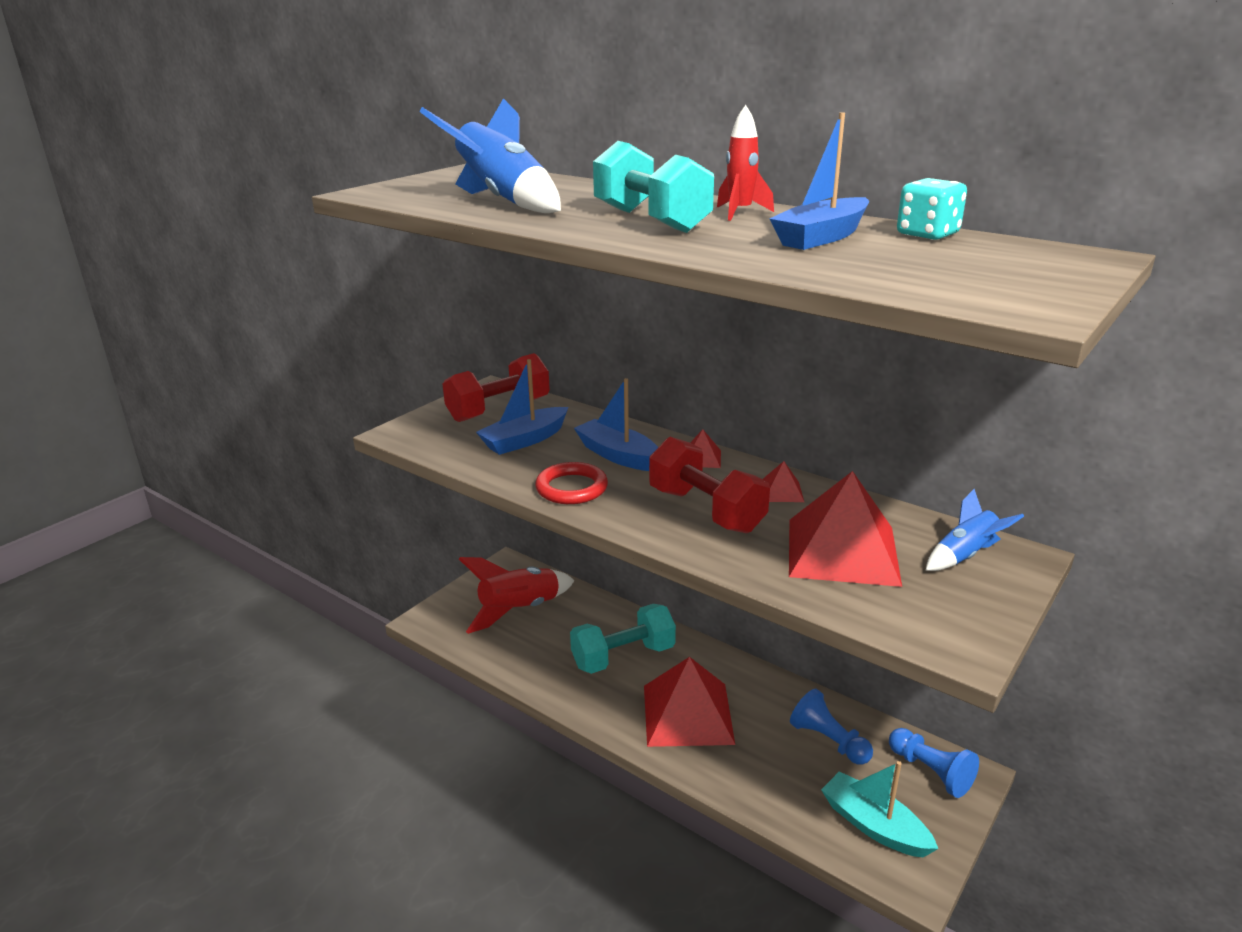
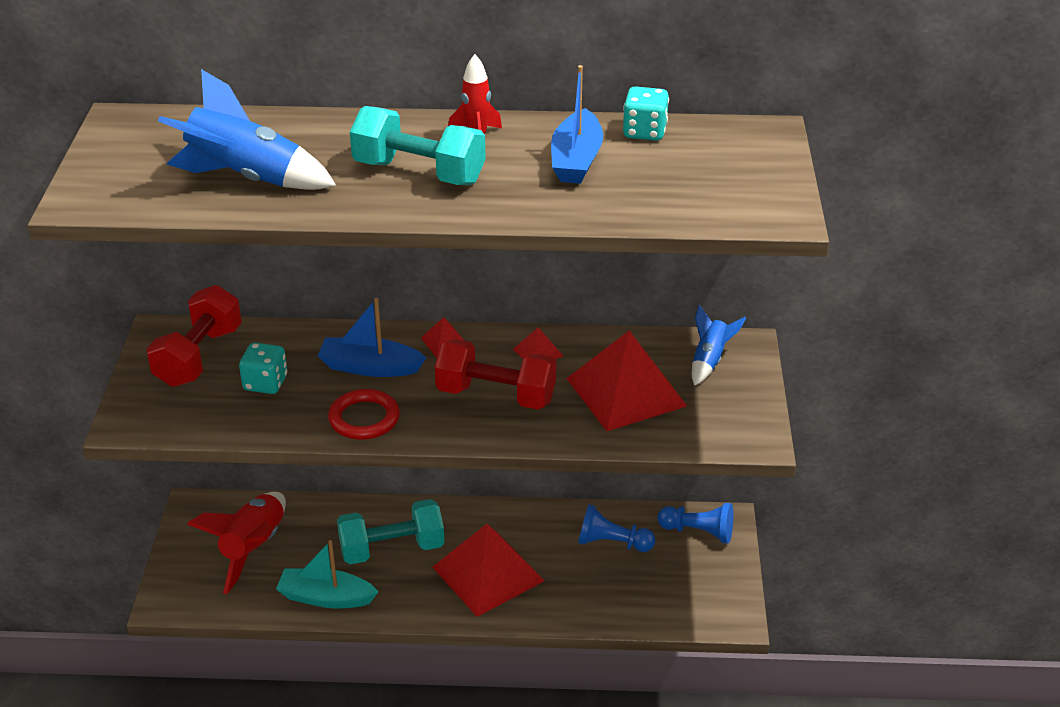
camera: 35 degrees left, 10 degrees up
(525, 440) = (265, 383): blue boat -> turquoise dice
(623, 657) = (392, 549): turquoise dumbbell -> turquoise dumbbell turned 45 degrees clockwise
(874, 826) = (685, 592): turquoise boat -> turquoise boat (326, 597)

